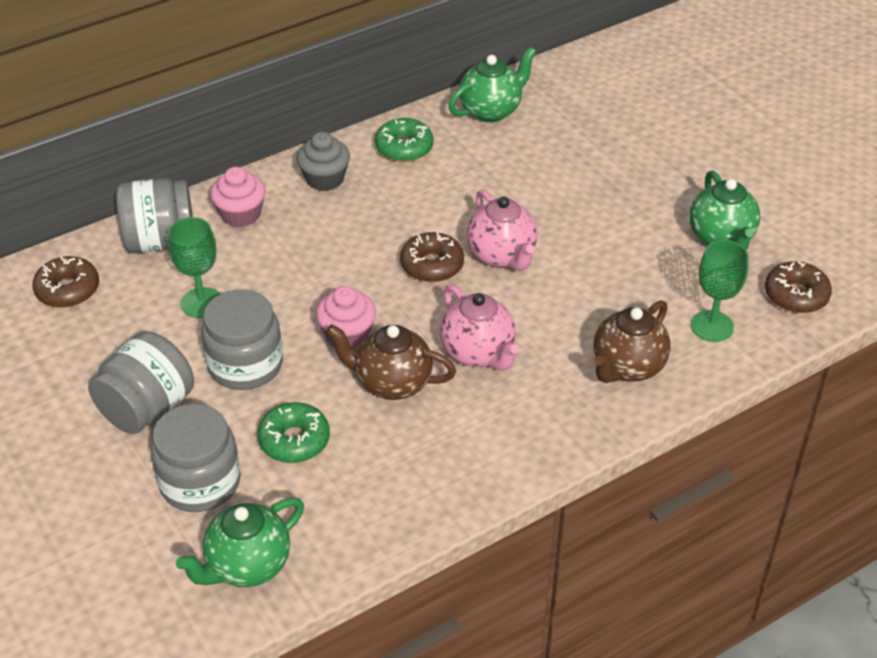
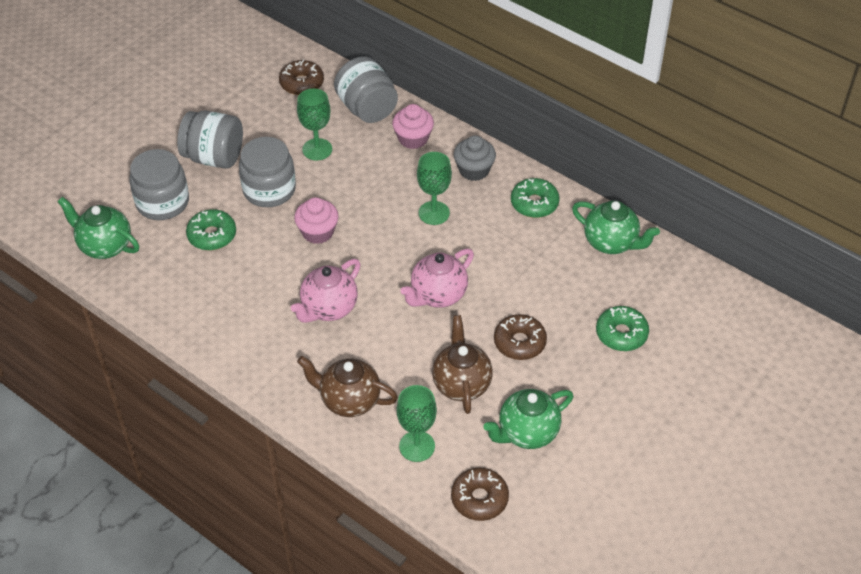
camera: 70 degrees right, 5 degrees up
(373, 227) = (434, 213): none -> green goblet
(392, 383) = (281, 269): brown teapot -> brown teapot (461, 384)
(432, 265) = (408, 257): brown donut -> brown donut (519, 342)
(617, 138) = (621, 334): none -> green donut

